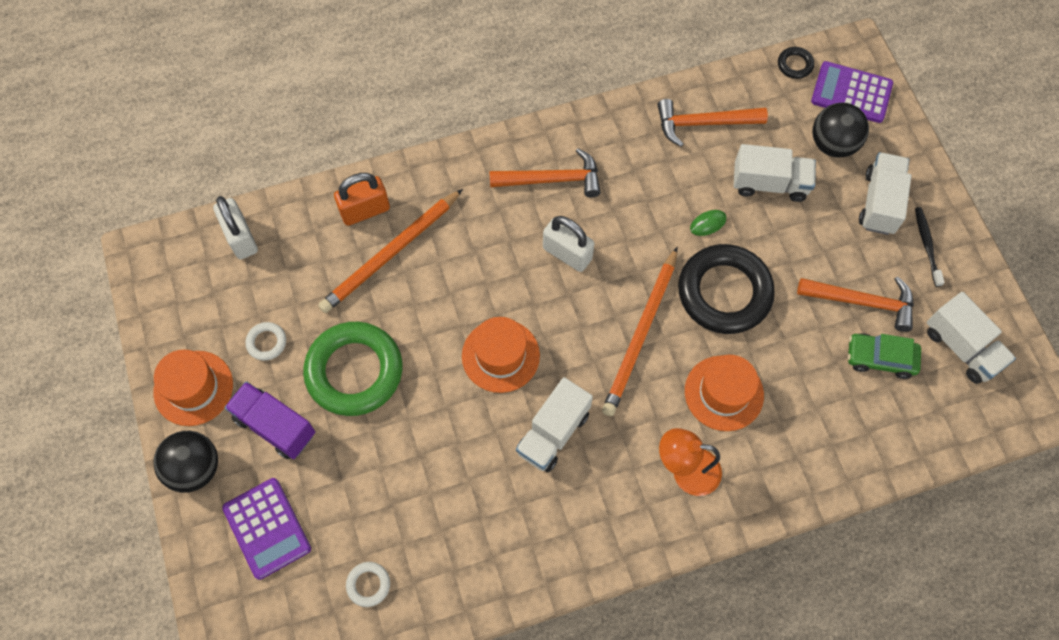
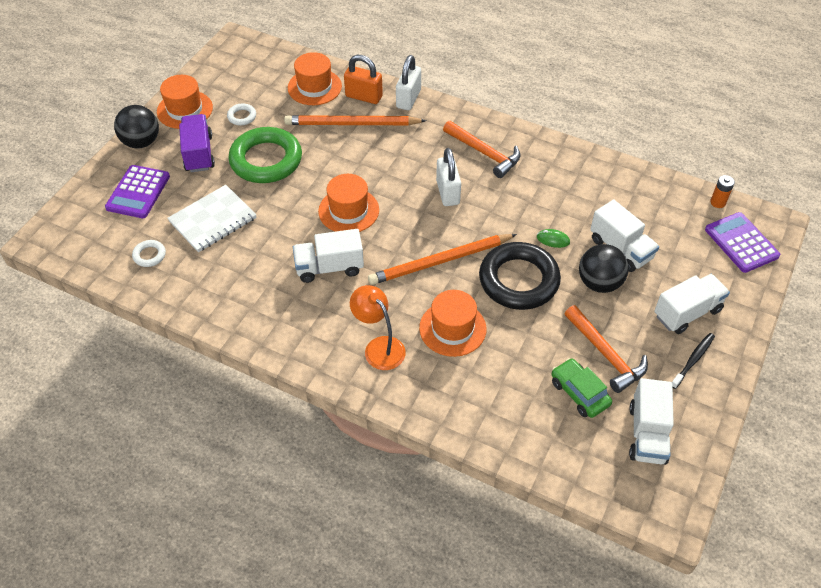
camera: 45 degrees right, 15 degrees down
(241, 238) = (288, 65): white padlock -> white padlock (408, 99)
(301, 241) = (314, 87): none -> orange hat
(383, 487) = (213, 220): none -> white notebook
(703, 123) = (615, 190): orange hammer -> none
(795, 65) = (718, 202): black ring -> orange battery
(833, 144) = (692, 260): black ball -> black ball (599, 283)

